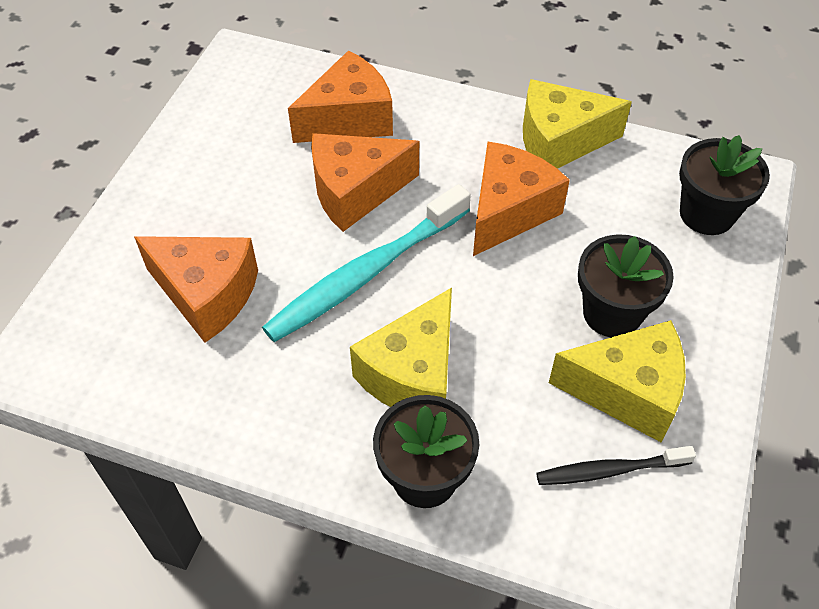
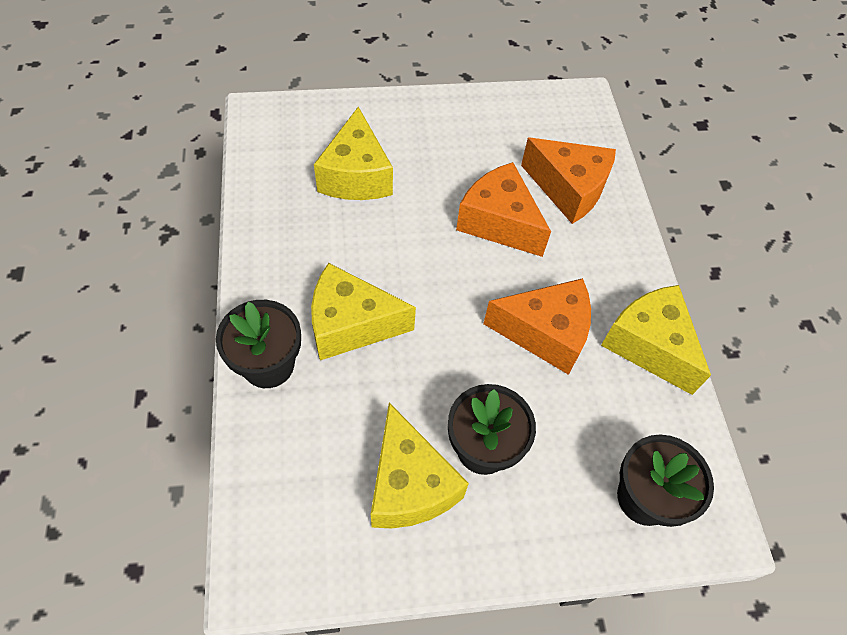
camera: 60 degrees right, 5 degrees up
(207, 294) = (356, 176): orange cheese -> yellow cheese
(366, 274) = (425, 260): turquoise toothbrush -> none
(609, 470) = (327, 493): black toothbrush -> none

